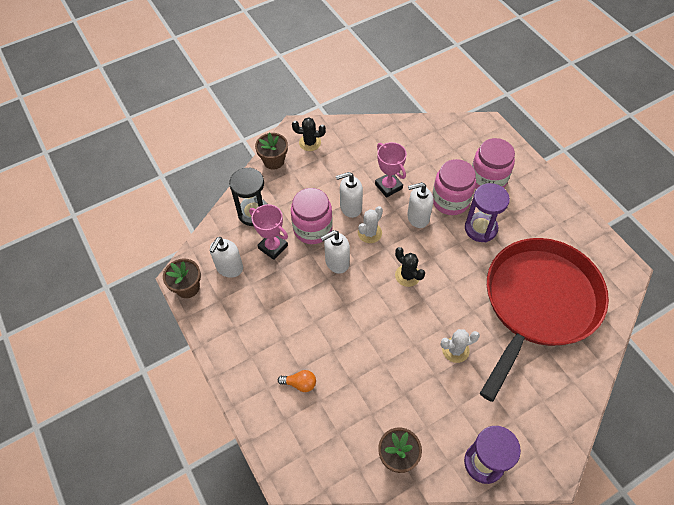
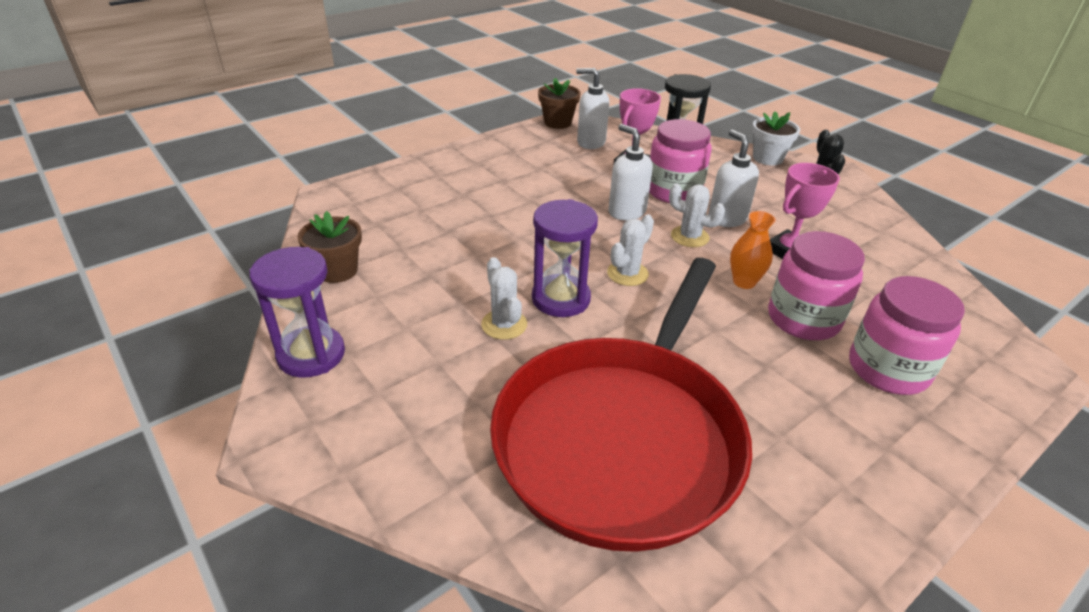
camera: 80 degrees right, 20 degrees down
(274, 161) = (767, 158): brown flower pot -> white flower pot
(300, 383) = (443, 195): orange light bulb -> none
(407, 275) = (627, 274): black cactus -> white cactus
(417, 217) = (744, 282): white soap dispenser -> orange vase
(480, 228) = (761, 357): purple hourglass -> purple hourglass (561, 299)
(538, 302) = (623, 438): red pan -> red pan turned 90 degrees clockwise

